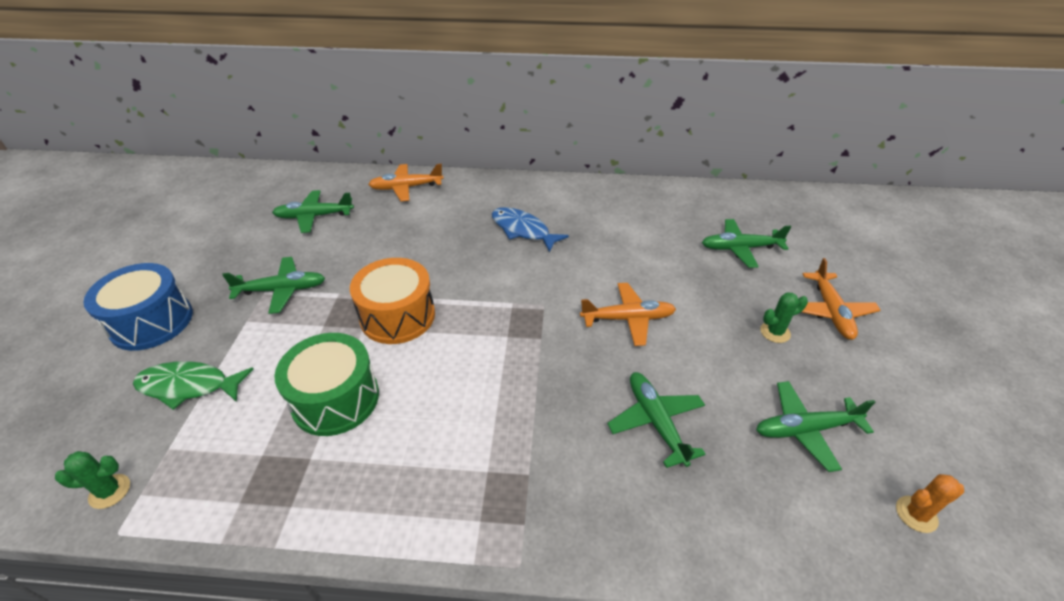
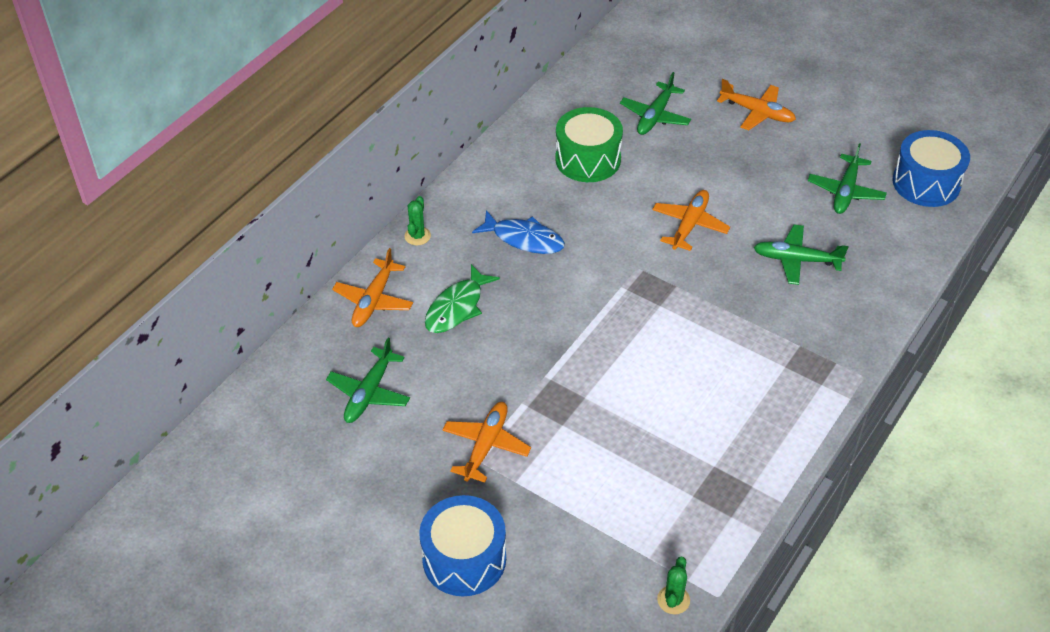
camera: 60 degrees left, 5 degrees up
(189, 386) = (581, 536): green fish -> green fish (457, 307)
(281, 290) = (486, 446): green plane -> orange plane
(335, 399) = (661, 436): green drum -> green drum (588, 159)
(397, 316) = (585, 368): orange drum -> none
(523, 230) = (524, 239): blue fish -> blue fish turned 135 degrees counterclockwise
(775, 332) = (757, 153): green cactus -> green cactus (417, 236)
(916, 514) = (926, 183): orange cactus -> blue drum

